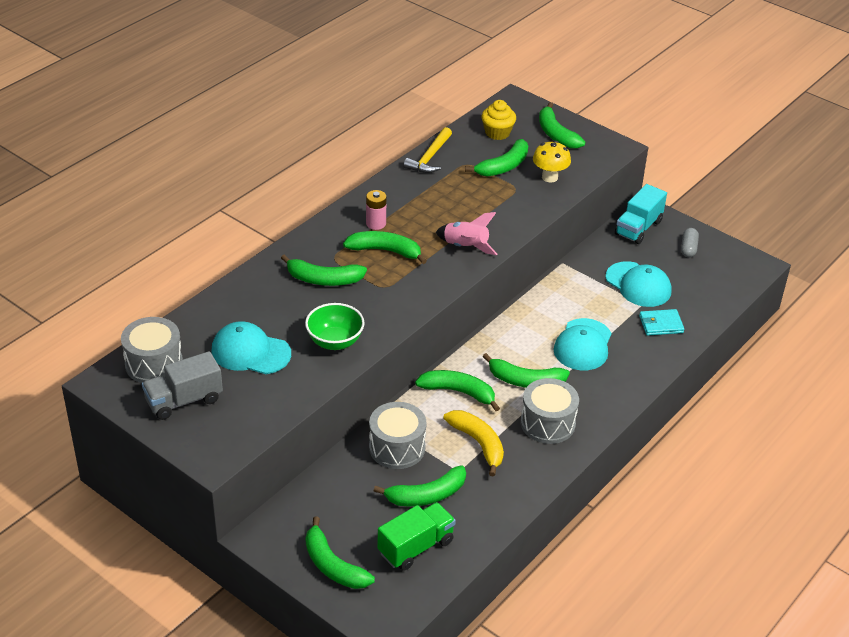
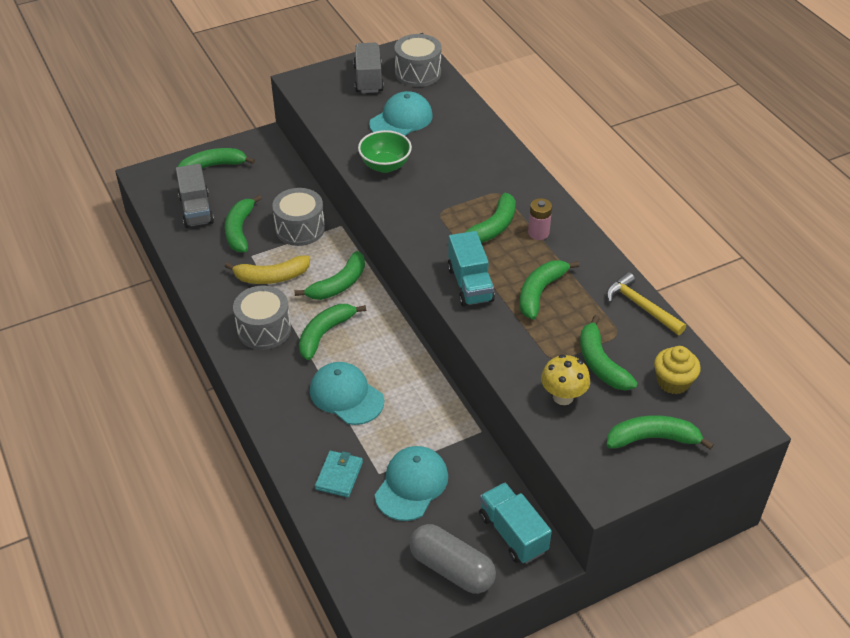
camera: 115 degrees right, 5 degrees up
(323, 279) = (471, 179): green banana -> green banana (540, 292)
(416, 547) = (196, 210): green truck -> grey truck
(465, 247) = (470, 284): pink rocket -> turquoise truck
(638, 285) = (411, 485): turquoise cap -> turquoise cap turned 135 degrees clockwise
(688, 248) = (451, 568): grey capsule -> grey capsule, size x1.85

